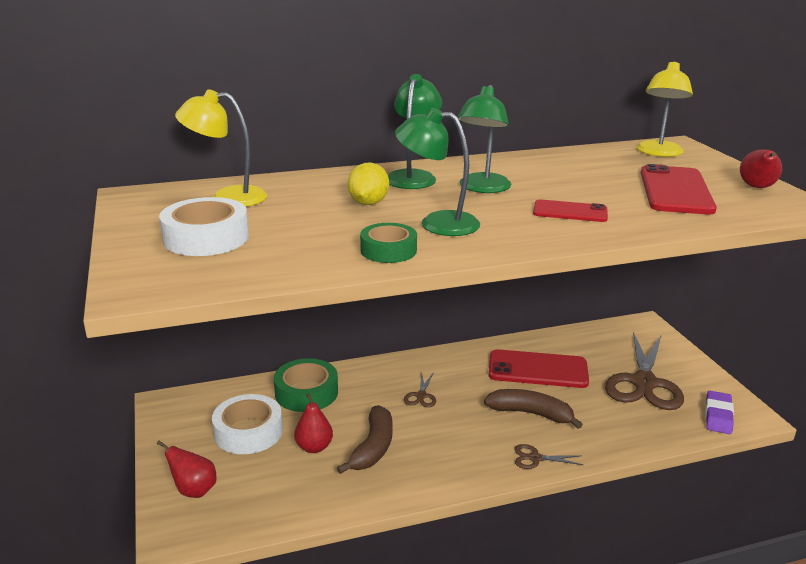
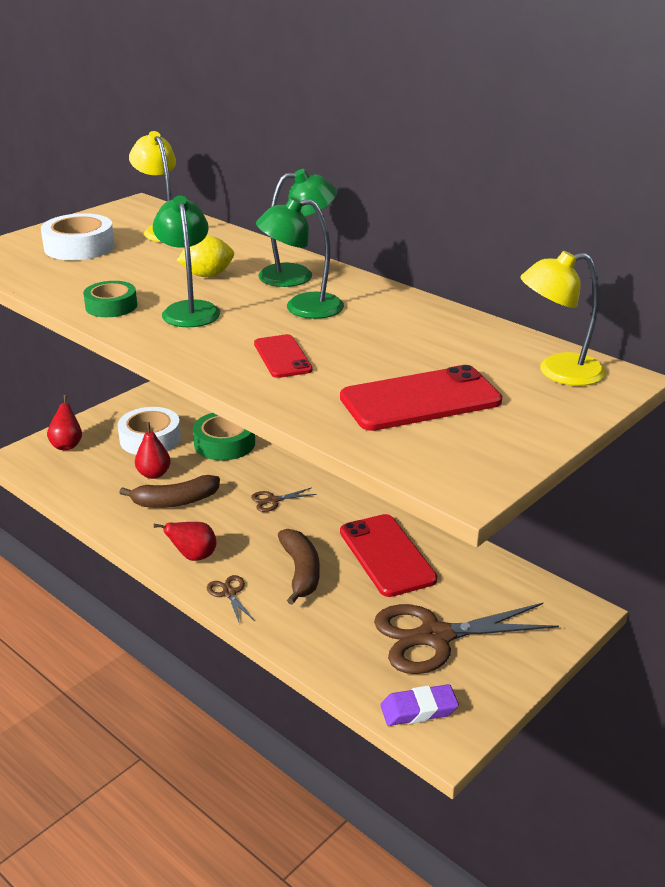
camera: 60 degrees right, 5 degrees up
(757, 187) = (502, 448): red pear -> red pear (193, 556)

